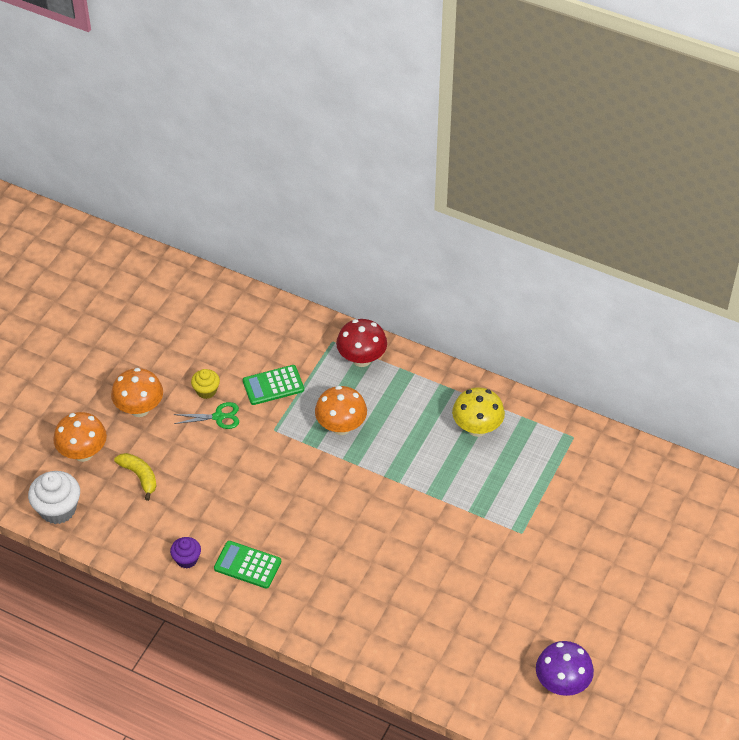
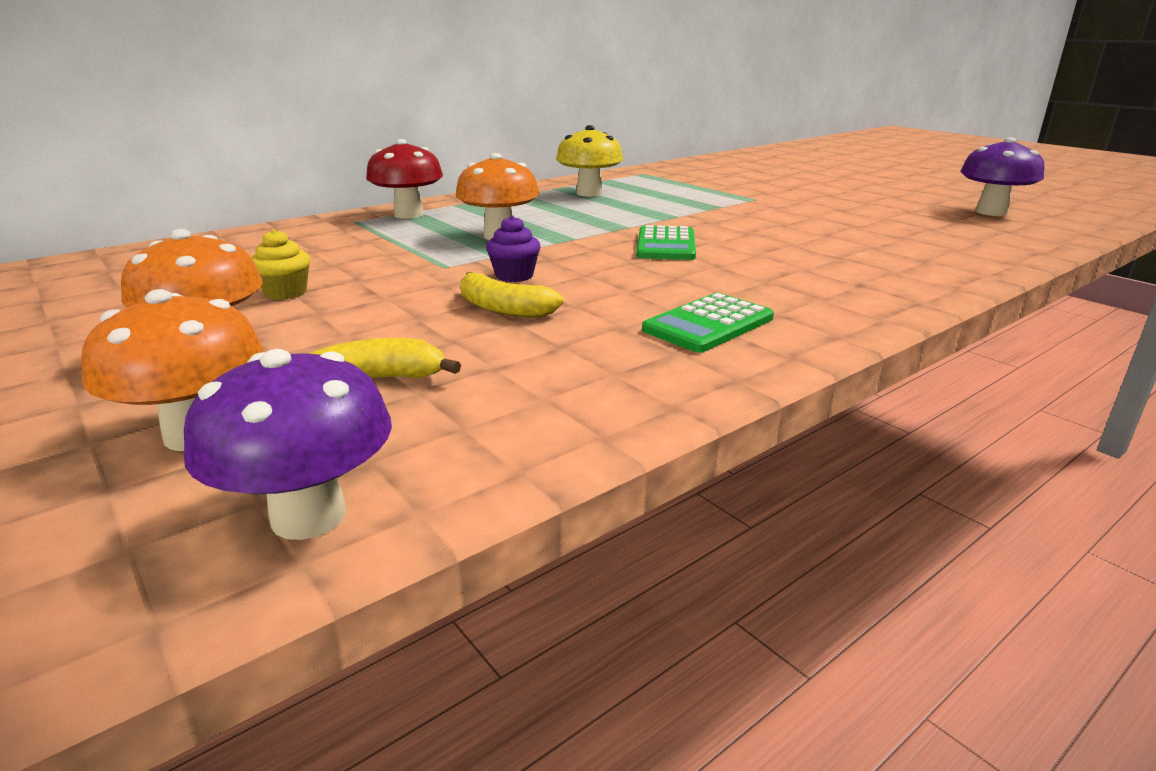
camera: 65 degrees left, 25 degrees down
(58, 509) = (309, 516): white cupcake -> purple mushroom
(187, 559) = (652, 372): purple cupcake -> purple cupcake (514, 276)
(219, 417) = (355, 293): green scissors -> none
(228, 482) = (503, 309): none -> yellow banana
(273, 385) = (363, 255): green calculator -> green calculator (666, 245)

